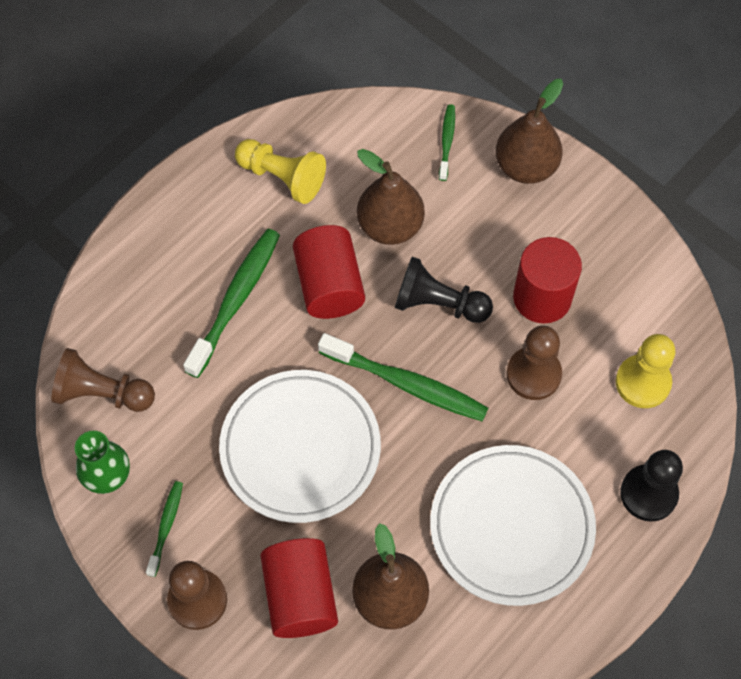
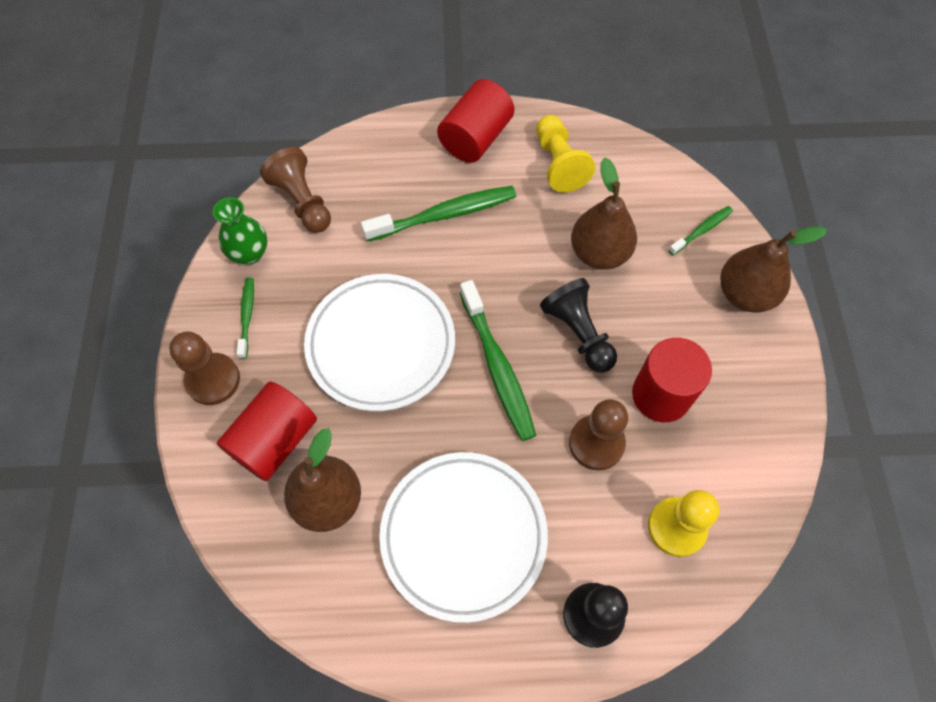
camera: 45 degrees right, 0 degrees up
(166, 526) = (247, 316): green toothbrush -> green toothbrush turned 60 degrees counterclockwise
(329, 285) = (515, 256): red cylinder -> red cylinder (475, 138)

